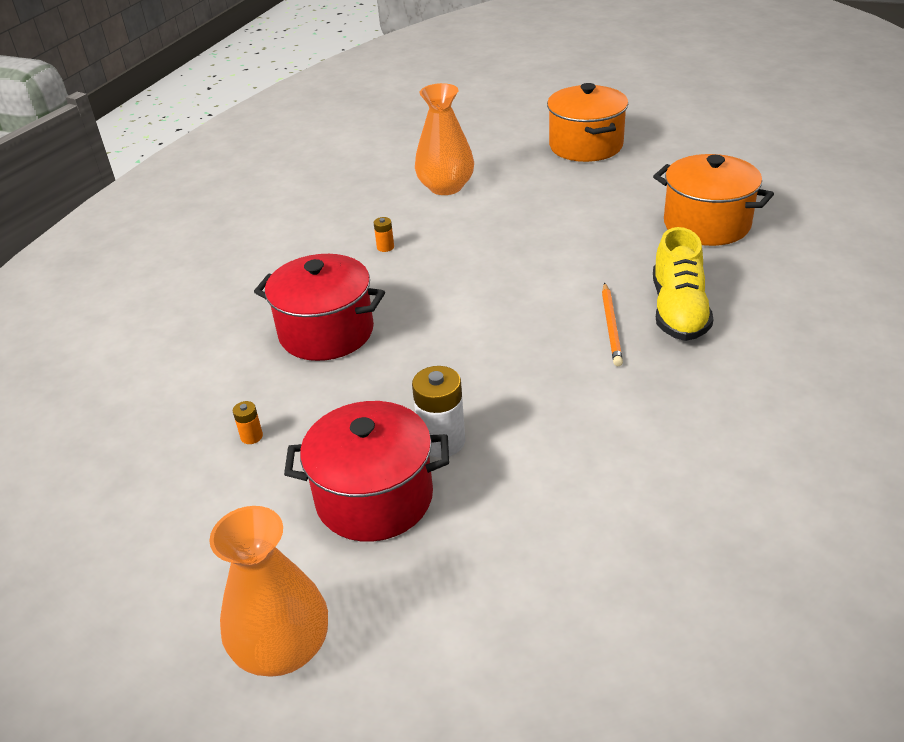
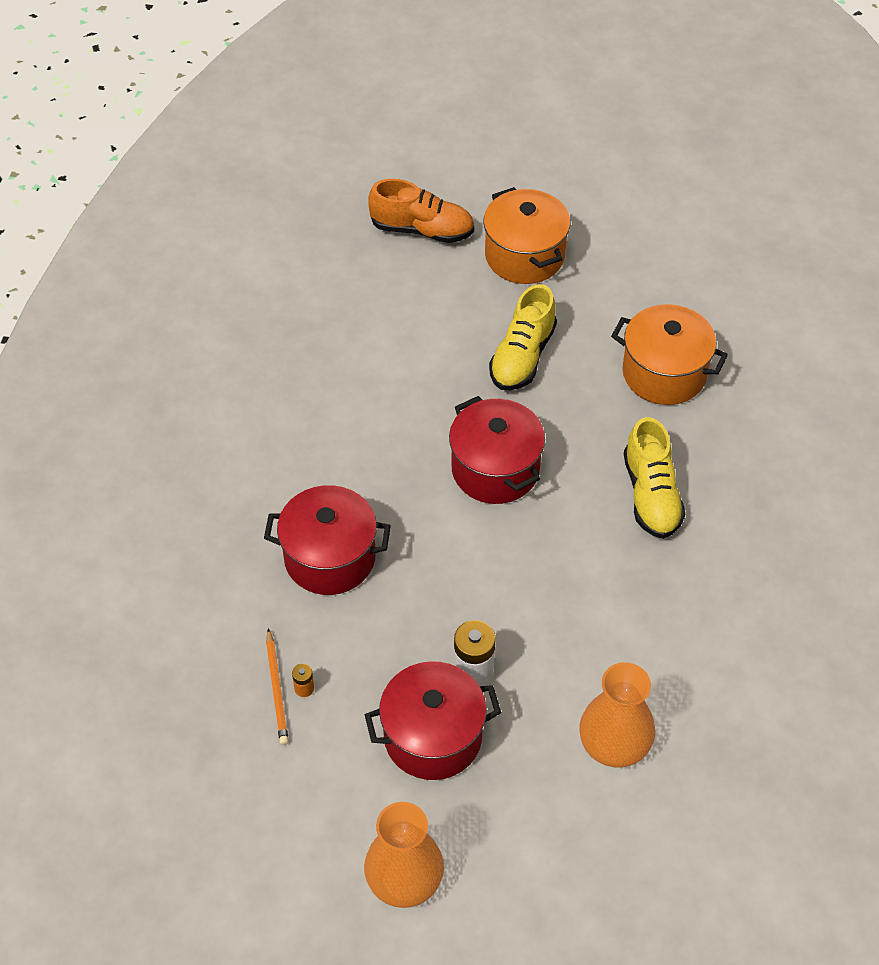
camera: 15 degrees left, 15 degrees up
(385, 247) = (351, 435): orange battery -> none
(446, 187) = (389, 335): orange vase -> orange vase (614, 744)
(498, 128) = (422, 230): none -> orange shoe
(517, 280) = (495, 469): none -> red pot
(566, 206) = (522, 356): none -> yellow shoe
(611, 326) = (594, 521): orange pencil -> orange pencil (277, 689)

